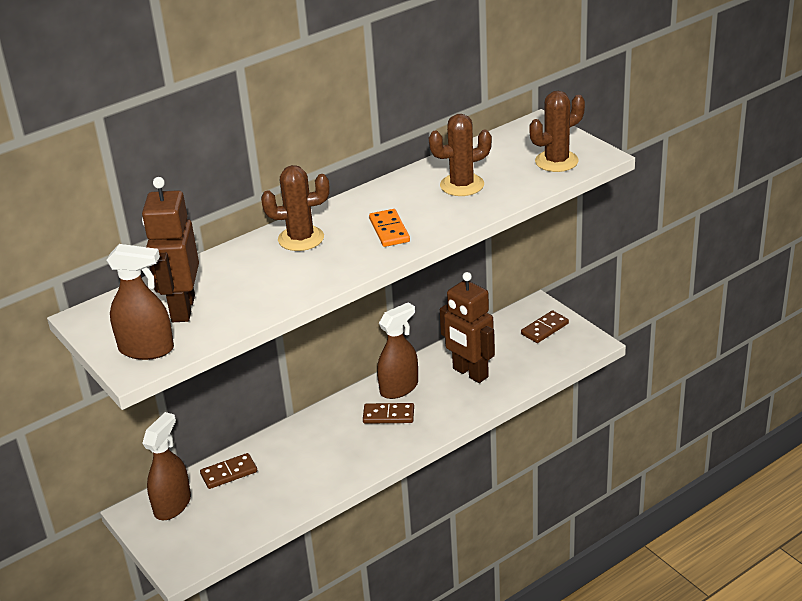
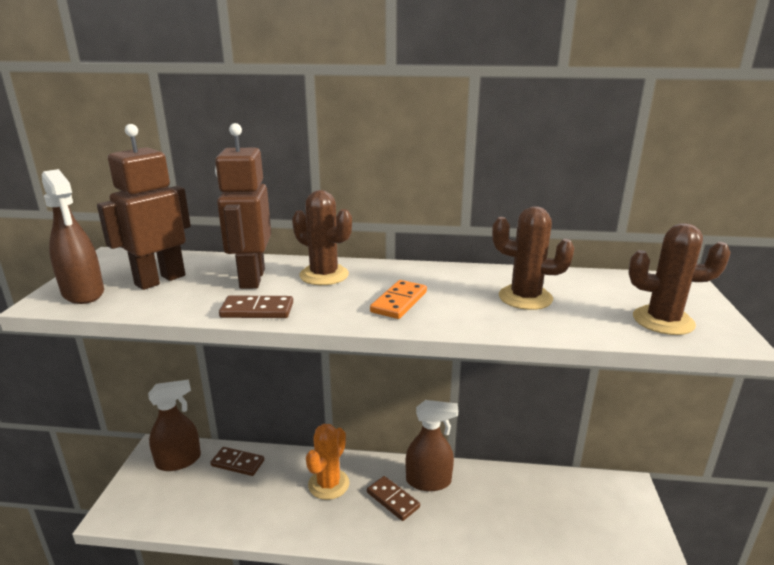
camera: 40 degrees right, 10 degrees down
(326, 437) = (328, 484): none -> orange cactus
(470, 373) = (501, 509): brown robot -> brown robot (251, 279)
(544, 329) = (617, 514): brown domino -> brown domino (257, 310)

